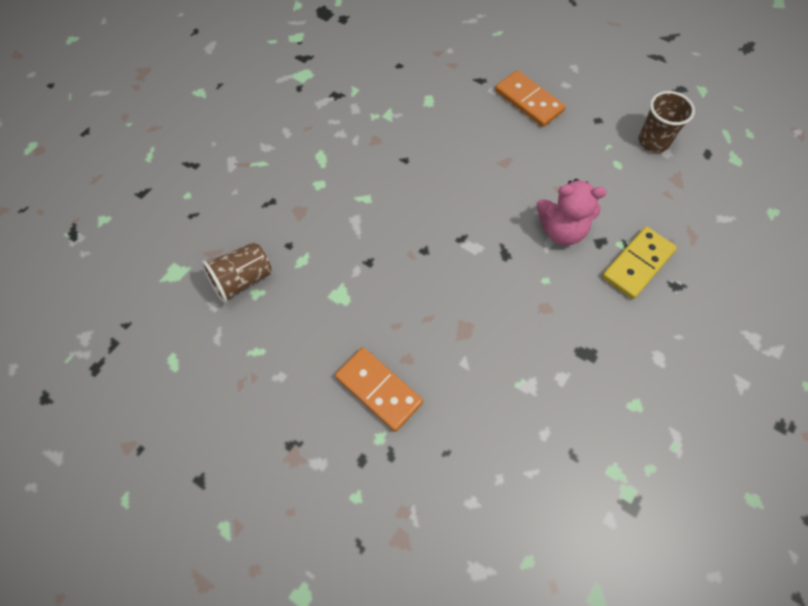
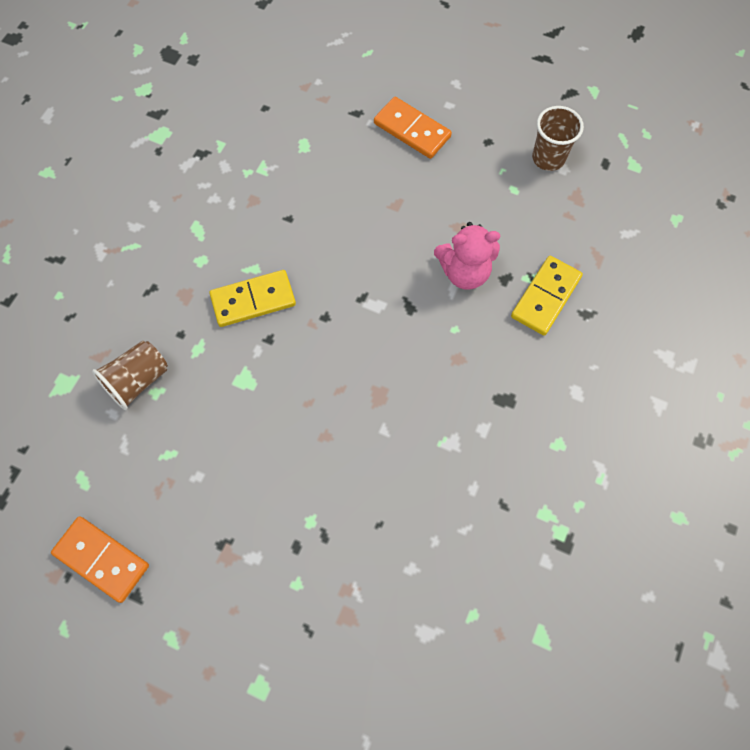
camera: 10 degrees left, 5 degrees up
(360, 225) = (253, 300): none -> yellow domino
(379, 390) = (301, 473): orange domino -> orange domino (102, 559)

